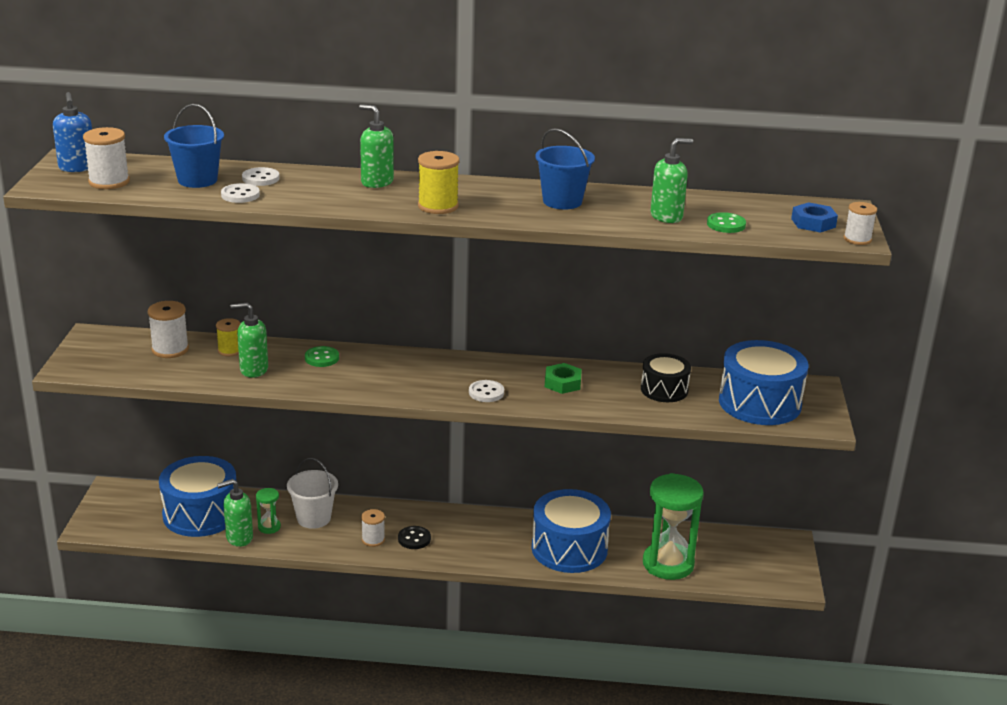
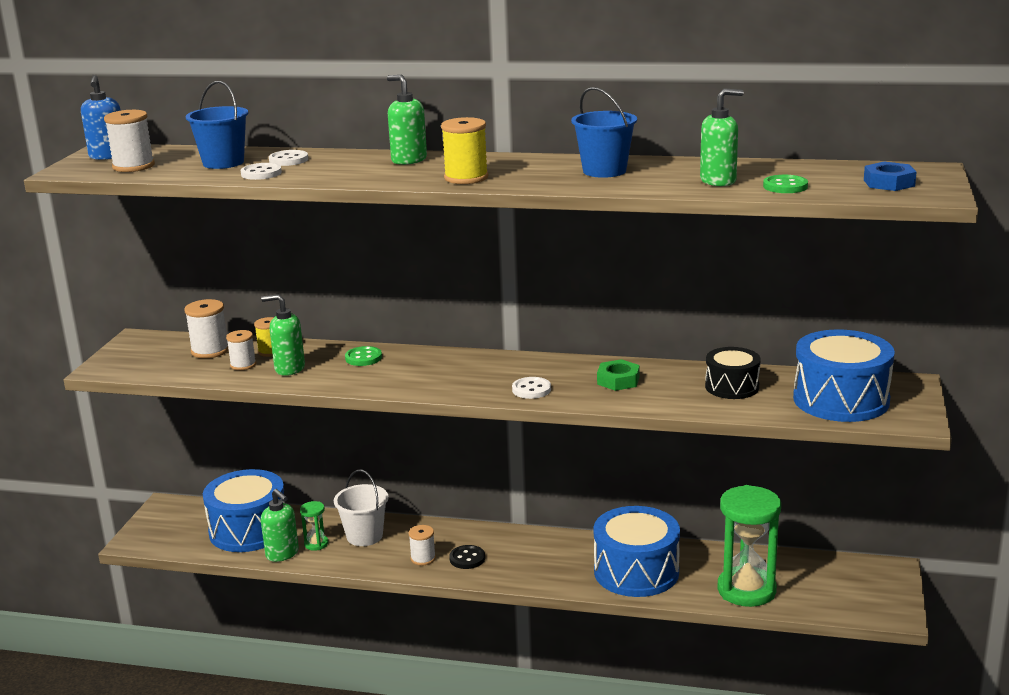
camera: 10 degrees right, 5 degrees down
(239, 538) = (282, 554): green soap dispenser -> green soap dispenser turned 120 degrees counterclockwise
(857, 239) = (938, 196): white spool -> white spool (243, 365)

